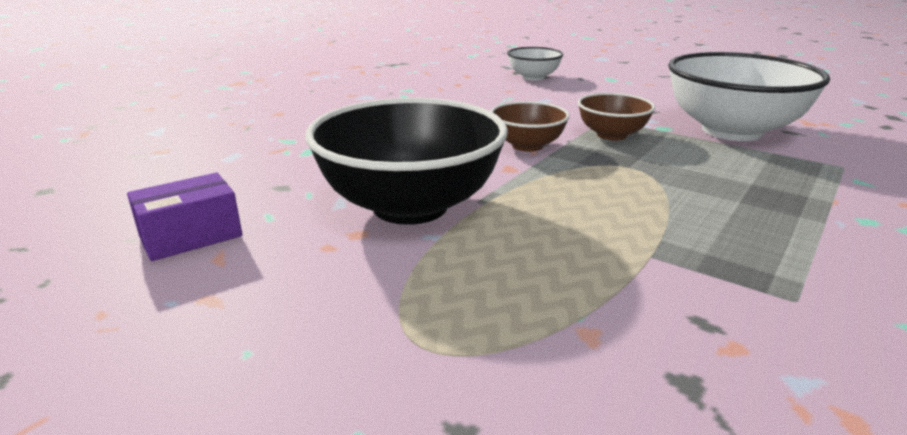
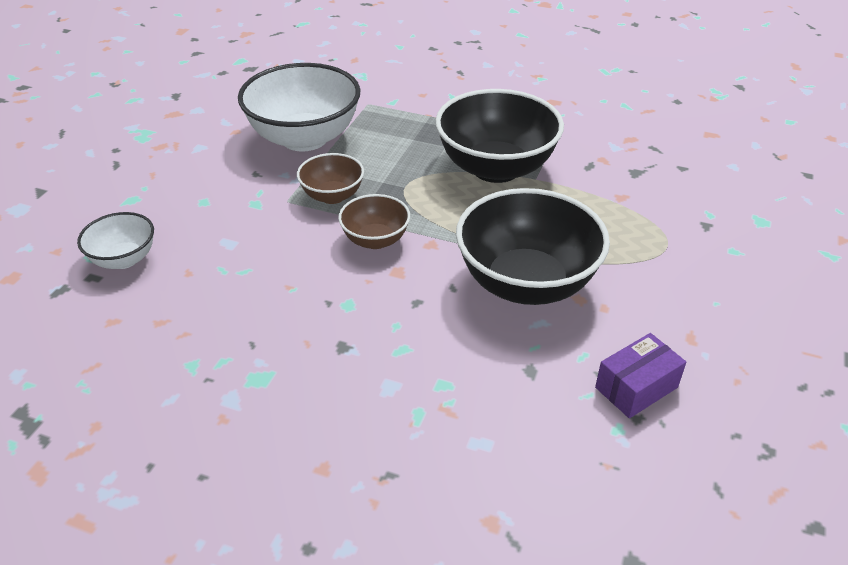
camera: 105 degrees left, 15 degrees up
(191, 236) = (636, 387): purple box -> purple box turned 75 degrees counterclockwise
(681, 228) = (496, 168): none -> black bowl

